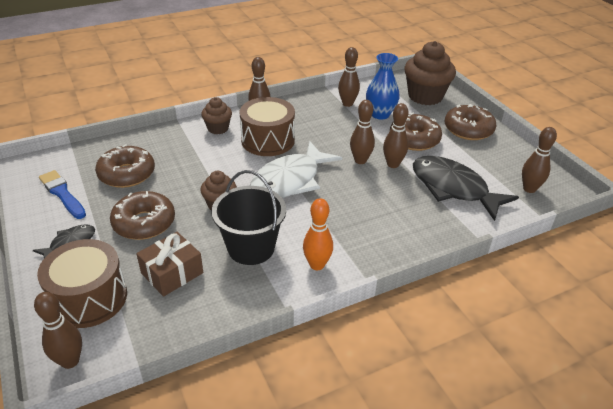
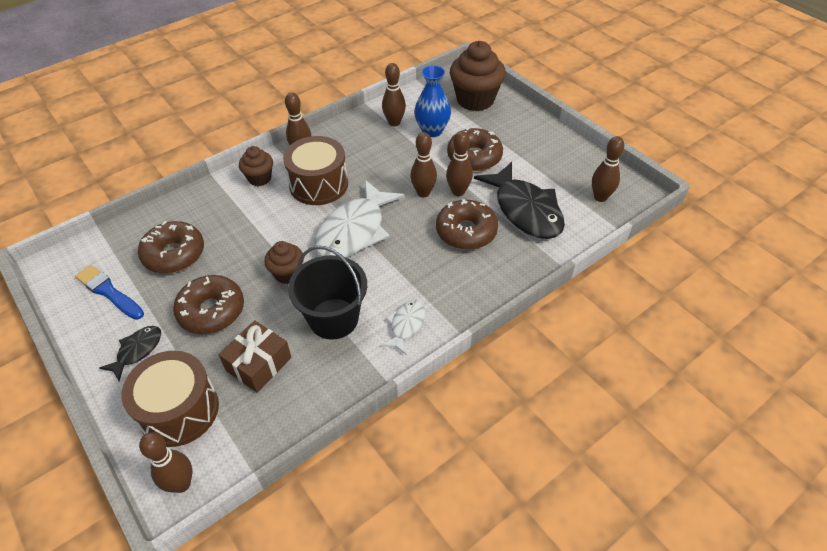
camera: 10 degrees left, 10 degrees up
(317, 265) = (406, 325): orange bowling pin -> white fish
(453, 188) = (525, 210): black fish -> black fish turned 150 degrees counterclockwise
(468, 129) = (527, 135): brown donut -> brown donut (466, 232)

